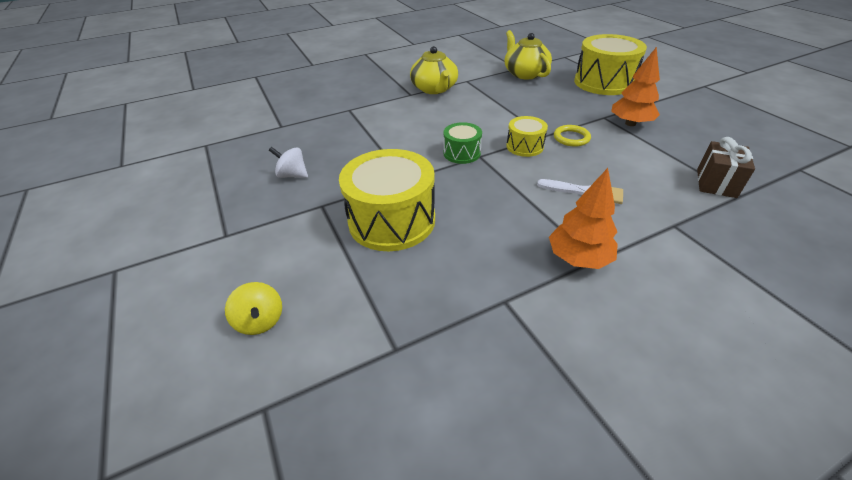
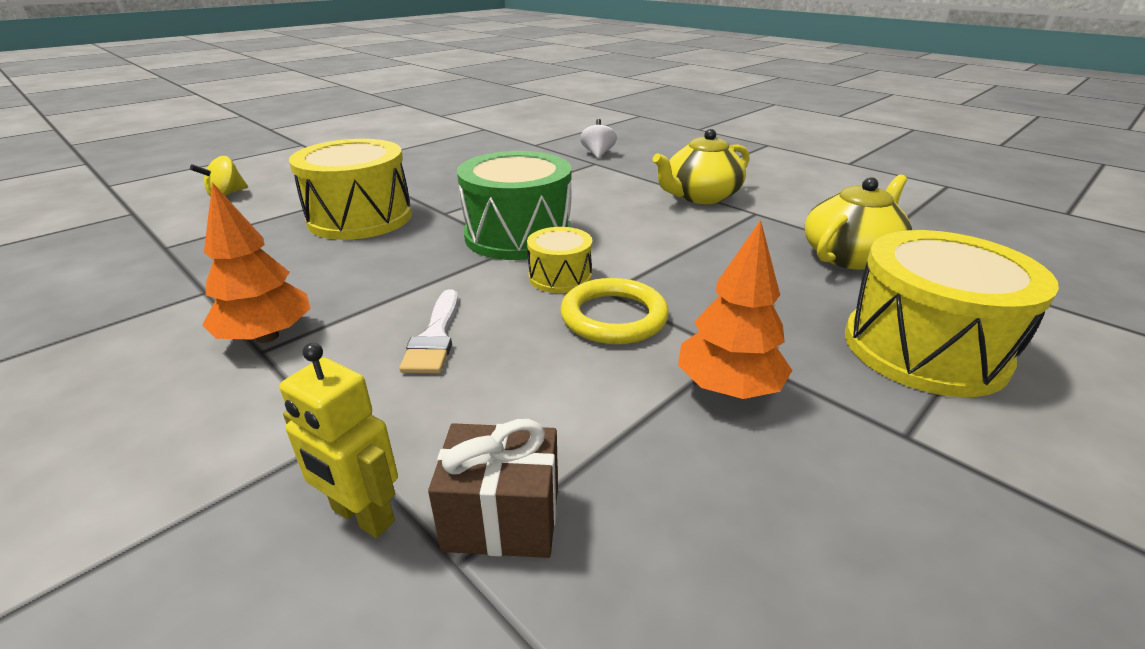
camera: 70 degrees right, 10 degrees down
(292, 175) = (439, 166): white spinning top -> white spinning top (598, 154)
(462, 153) = (518, 235): green drum -> green drum, size x1.93
(571, 138) = (613, 317): yellow ring -> yellow ring, size x1.52
(724, 217) = (362, 516): none -> yellow robot

